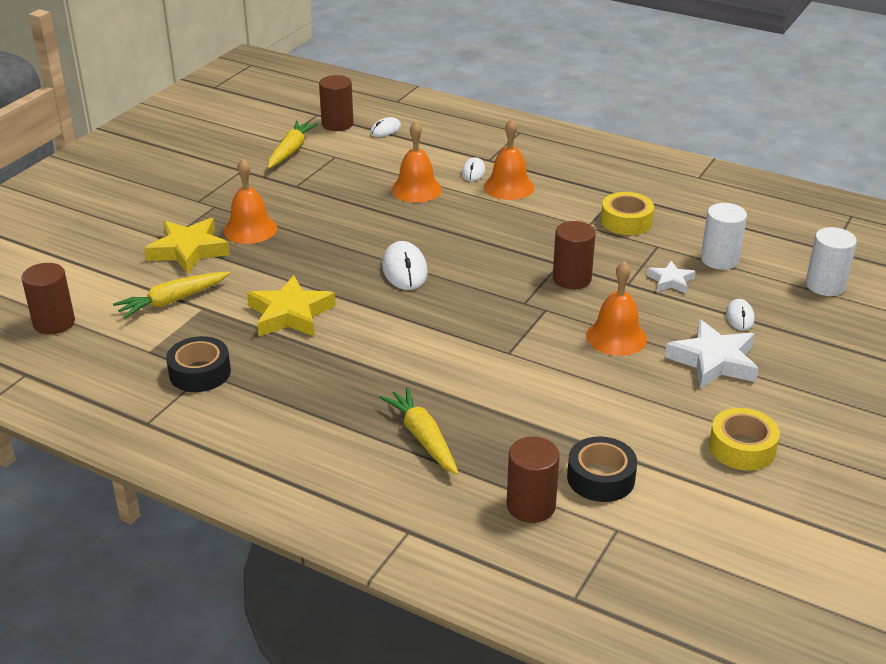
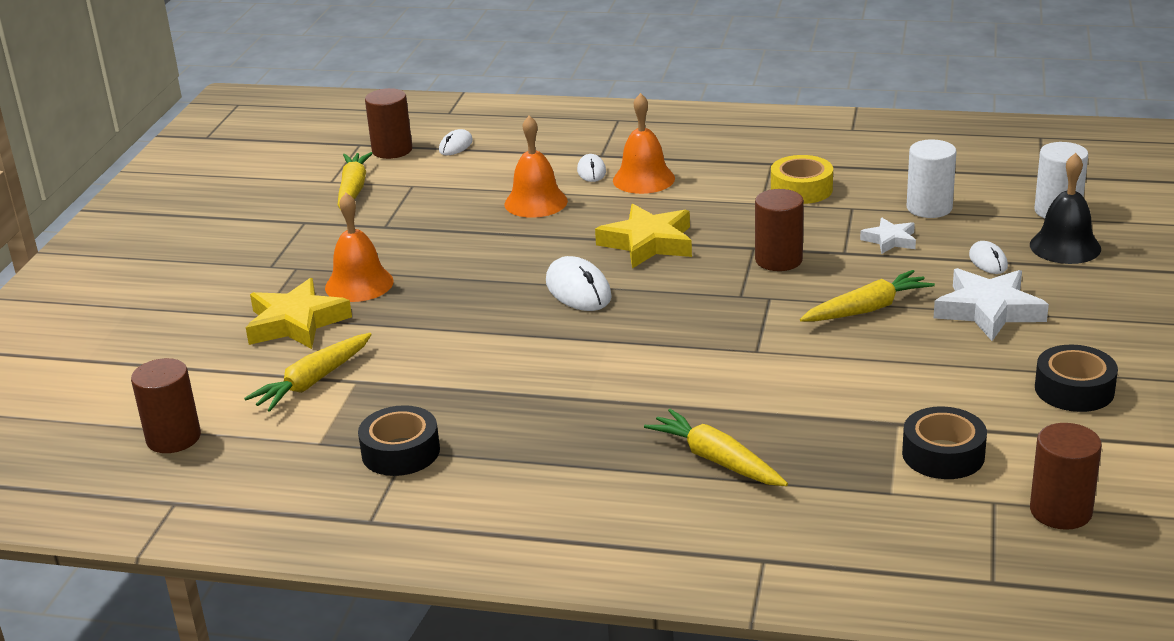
camera: 15 degrees left, 5 degrees down
(290, 314) = (471, 365): yellow star -> yellow star (648, 243)
(531, 506) = (885, 501): brown cylinder -> brown cylinder (1060, 511)
(616, 337) = (867, 309): orange bell -> yellow carrot
(742, 448) = (1074, 389): yellow tape -> black tape
(812, 318) = (1065, 246): none -> black bell

